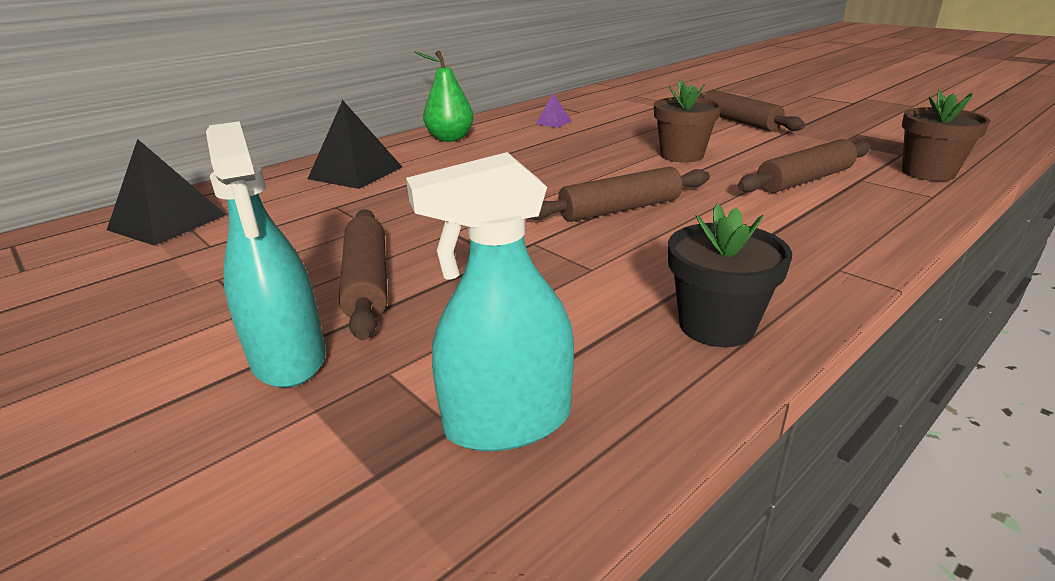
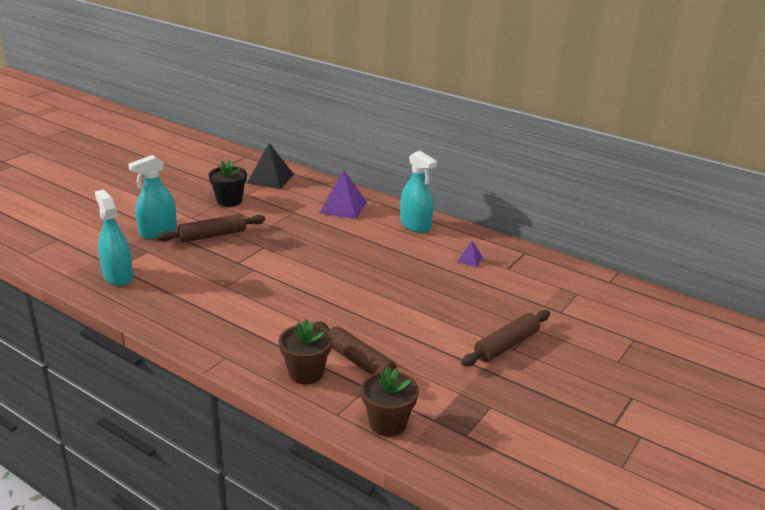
camera: 75 degrees right, 0 degrees up
(356, 172) = (343, 207): black pyramid -> purple pyramid
(450, 138) = (415, 225): green pear -> turquoise spray bottle
(620, 209) = (298, 292): brown rolling pin -> none
(682, 155) = (402, 314): brown flower pot -> brown flower pot (306, 373)
(716, 325) = (173, 317): black flower pot -> black flower pot (229, 201)

